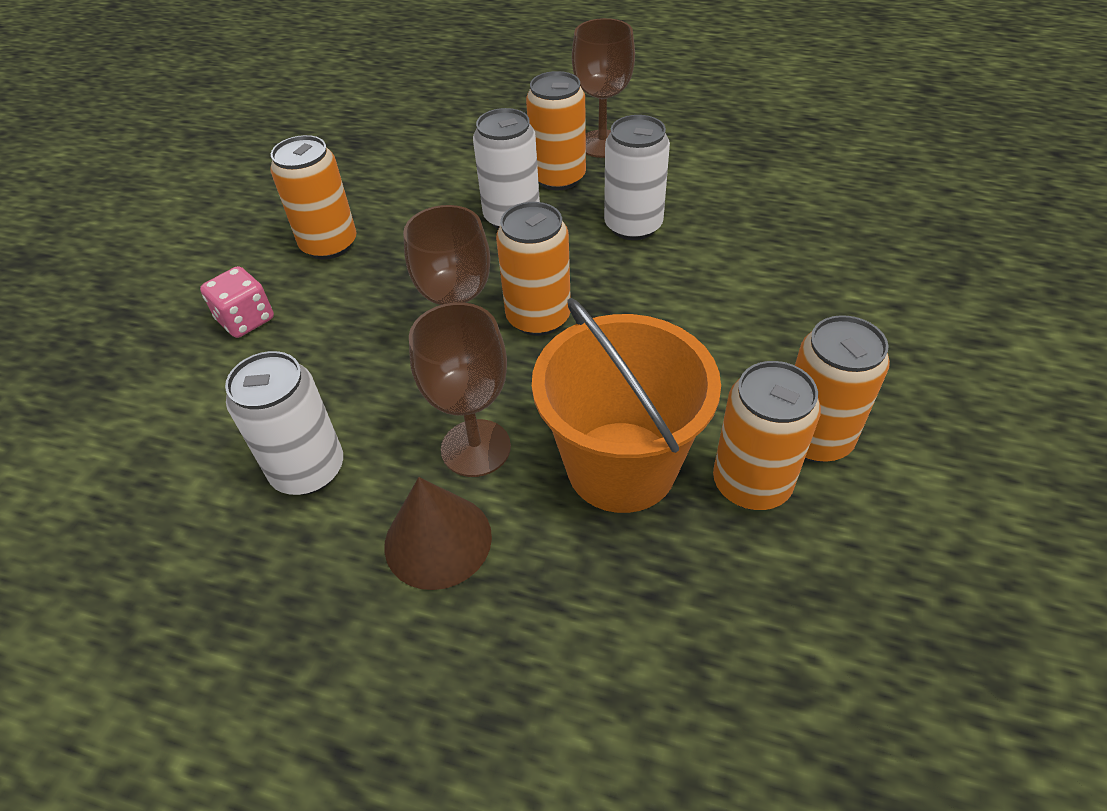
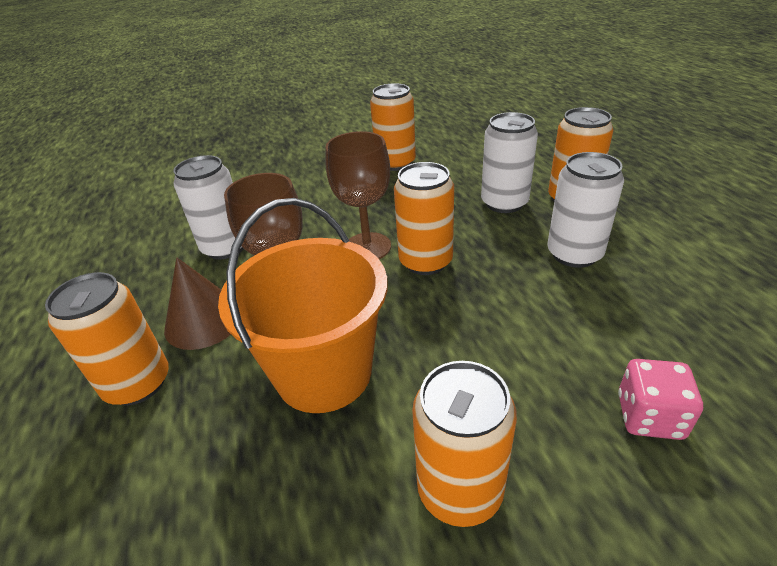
camera: 55 degrees right, 10 degrees down
(246, 320) = (313, 173): pink dice -> pink dice (649, 416)
(602, 144) = (638, 196): brown goblet -> none
(751, 483) = (367, 465): orange can -> orange can (138, 383)

